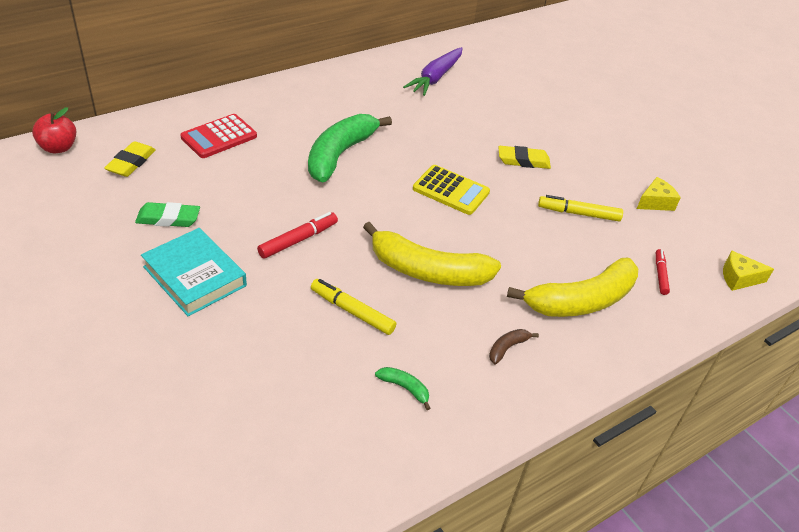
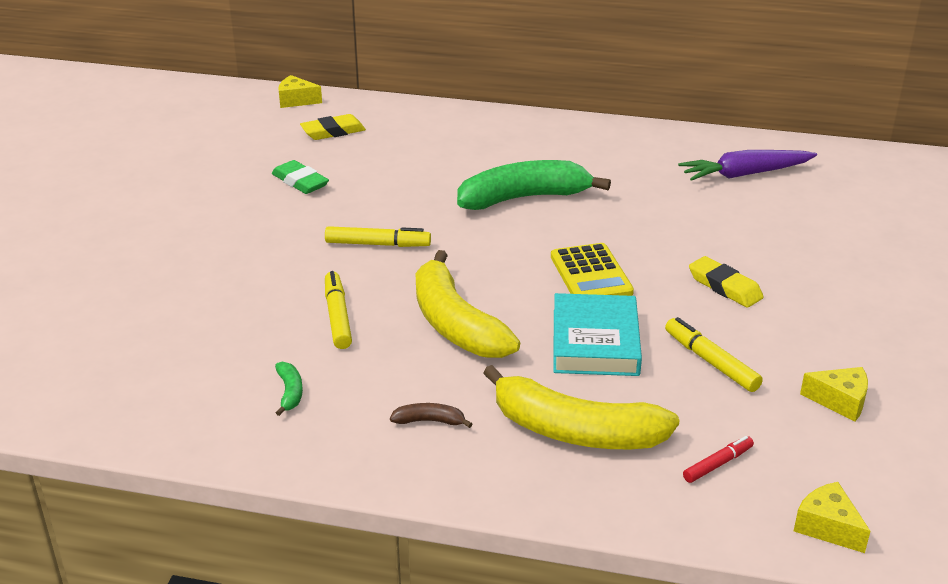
camera: 50 degrees right, 10 degrees down
(58, 148) = (296, 100): red apple -> yellow cheese
(194, 276) = (257, 229): turquoise book -> turquoise book (595, 342)
(219, 137) = (433, 141): red calculator -> none
(298, 240) = (378, 244): red marker -> yellow marker

